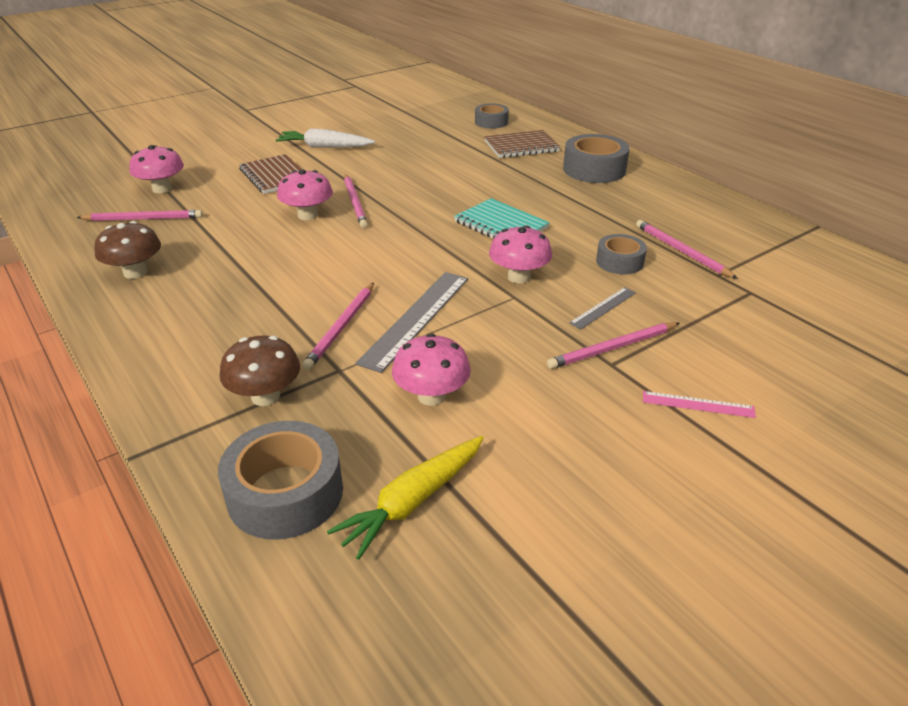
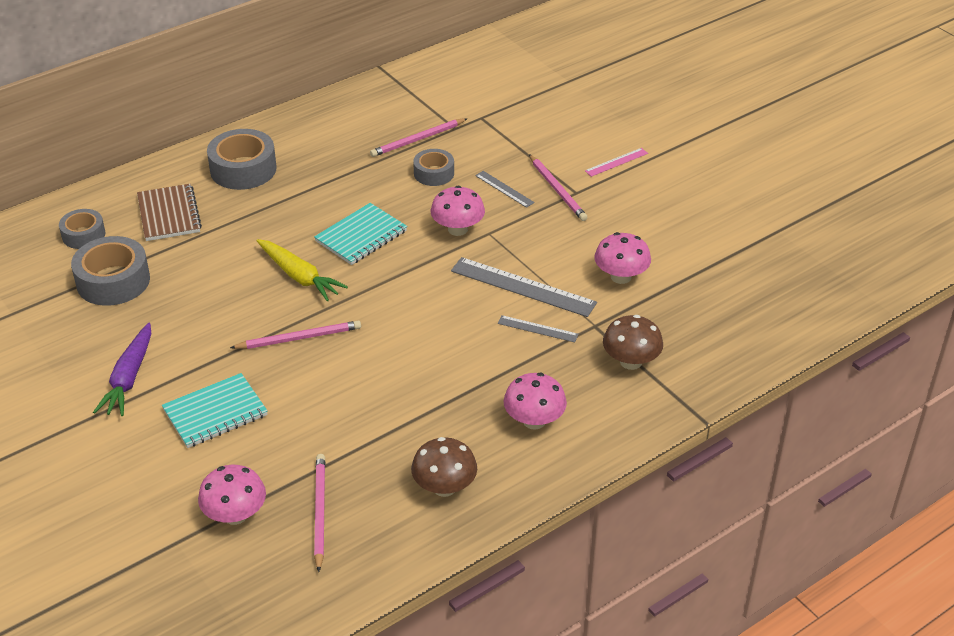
camera: 90 degrees left, 5 degrees up
(275, 176) = (215, 413): brown notebook -> turquoise notebook
(285, 493) = (725, 338): grey tape -> grey tape (113, 281)
(308, 215) = (325, 372): pink mushroom -> pink mushroom (534, 421)
(324, 147) = (129, 378): white carrot -> purple carrot
(341, 327) = (537, 329): pink pencil -> grey ruler
(413, 501) = (722, 283): yellow carrot -> yellow carrot (299, 276)
(698, 404) = (616, 162): pink ruler -> pink ruler turned 45 degrees clockwise

